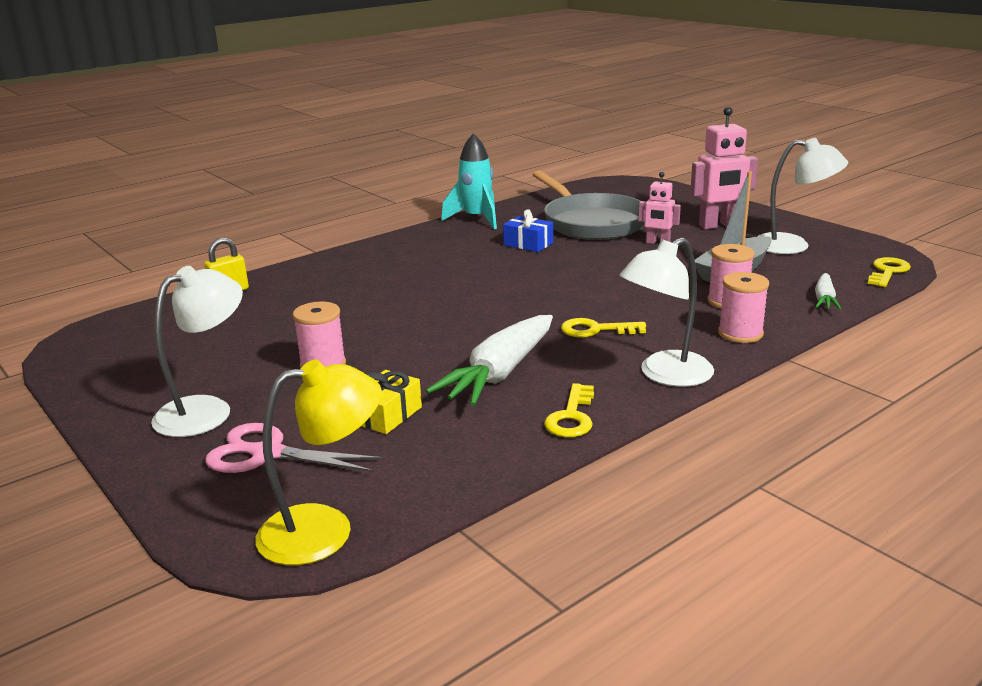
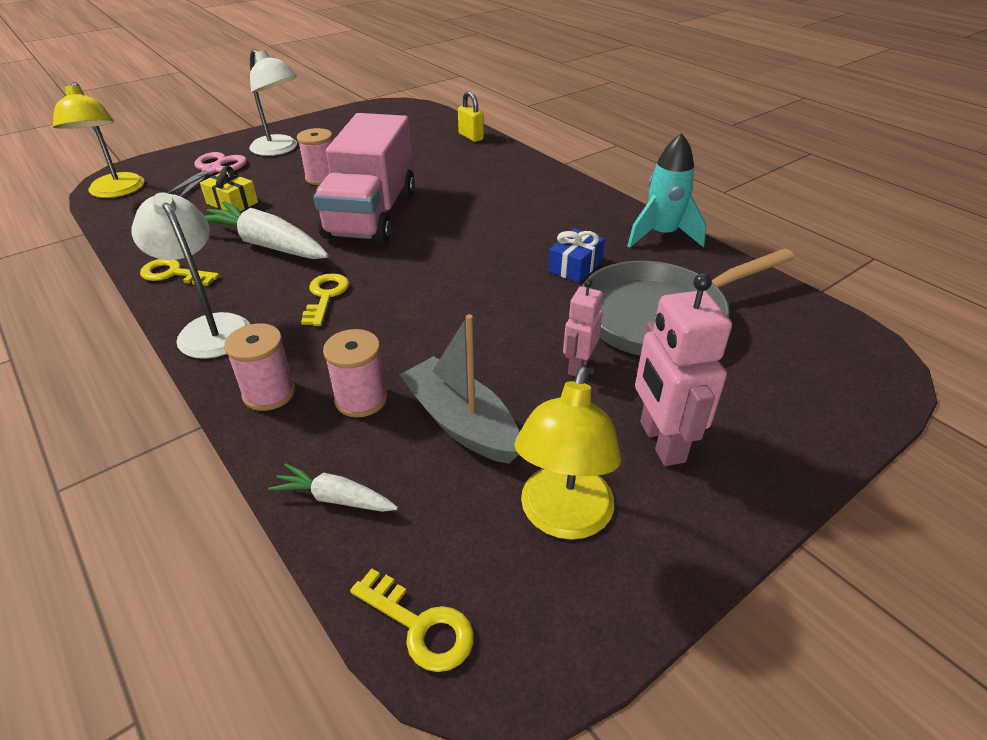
camera: 90 degrees right, 15 degrees up
(430, 326) = (371, 214): none -> pink truck
(793, 245) = (563, 518): white lamp -> yellow lamp

